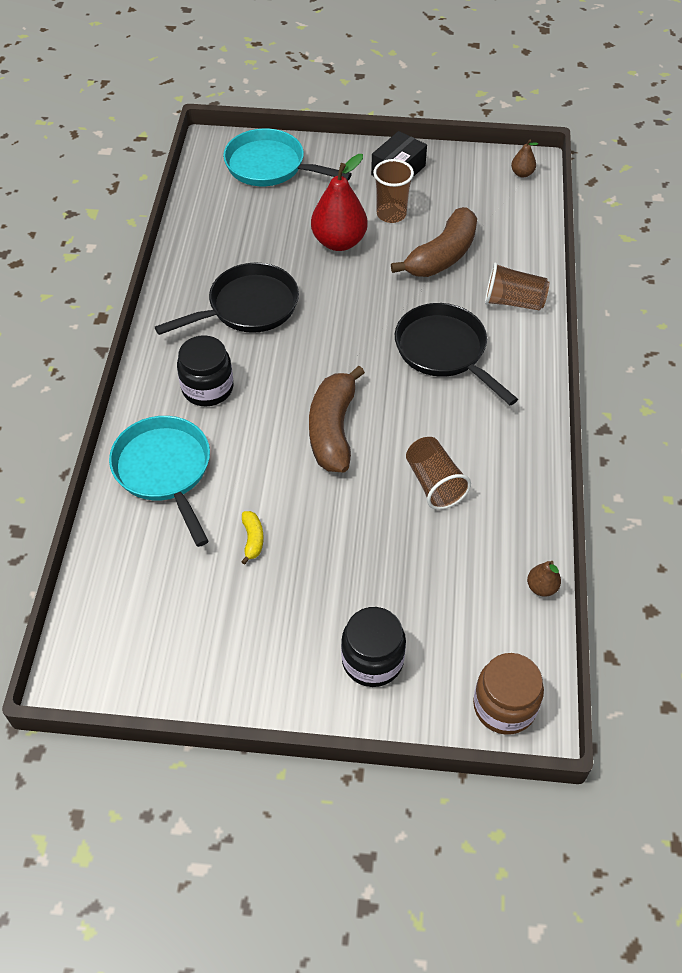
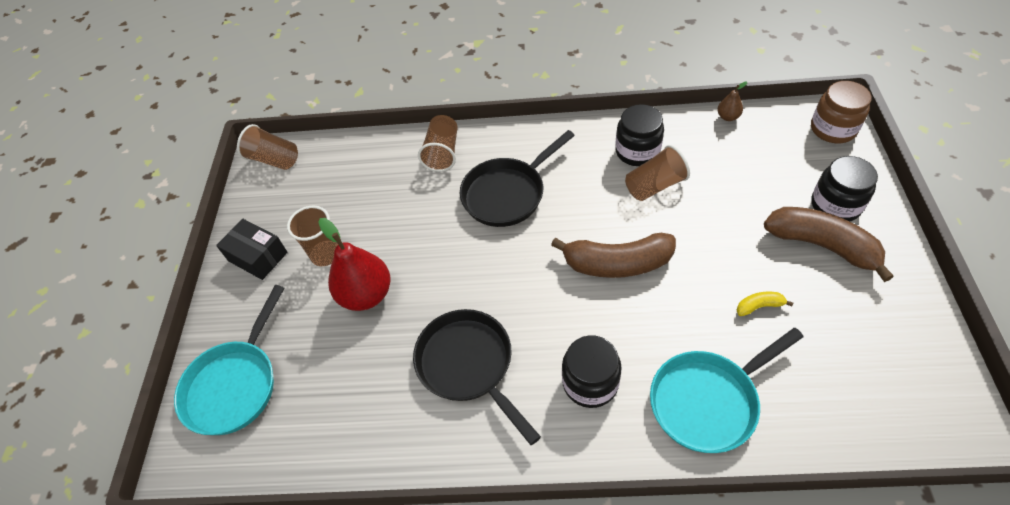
camera: 90 degrees left, 0 degrees up
(442, 256) = (386, 207): brown banana -> brown banana (822, 245)
(492, 477) = (637, 151): none -> black jar
(522, 173) = (274, 159): brown pear -> brown cup

